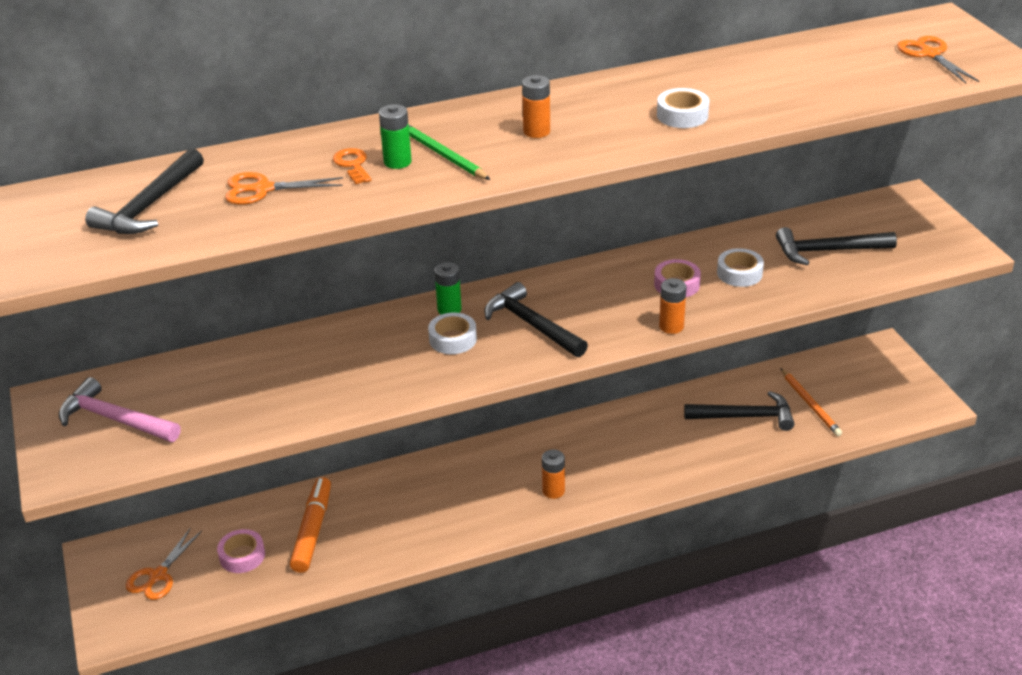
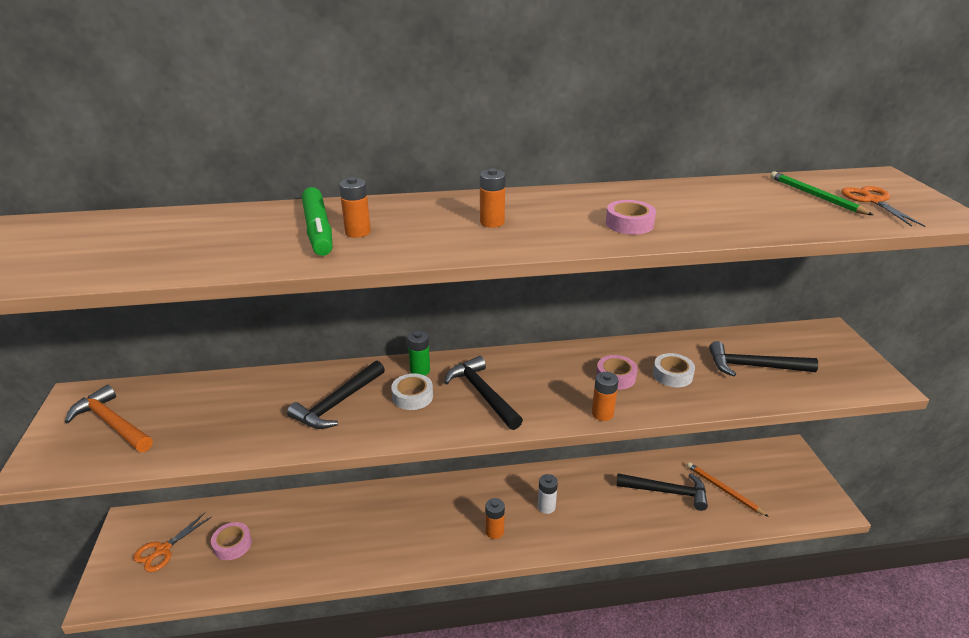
camera: 10 degrees right, 5 degrees down
(115, 419) = (112, 423): pink hammer -> orange hammer
(150, 206) = (127, 242): black hammer -> black hammer (338, 403)
(263, 189) = (229, 240): orange scissors -> none
(312, 531) = (294, 532): orange marker -> none
(353, 165) = (318, 230): orange key -> green marker
(397, 162) = (358, 232): green battery -> orange battery
(442, 154) = (399, 231): green pencil -> green pencil (815, 196)
(607, 455) = (546, 507): none -> white battery
(682, 115) = (629, 224): white tape -> pink tape
(810, 404) = (723, 490): orange pencil -> orange pencil turned 150 degrees clockwise

